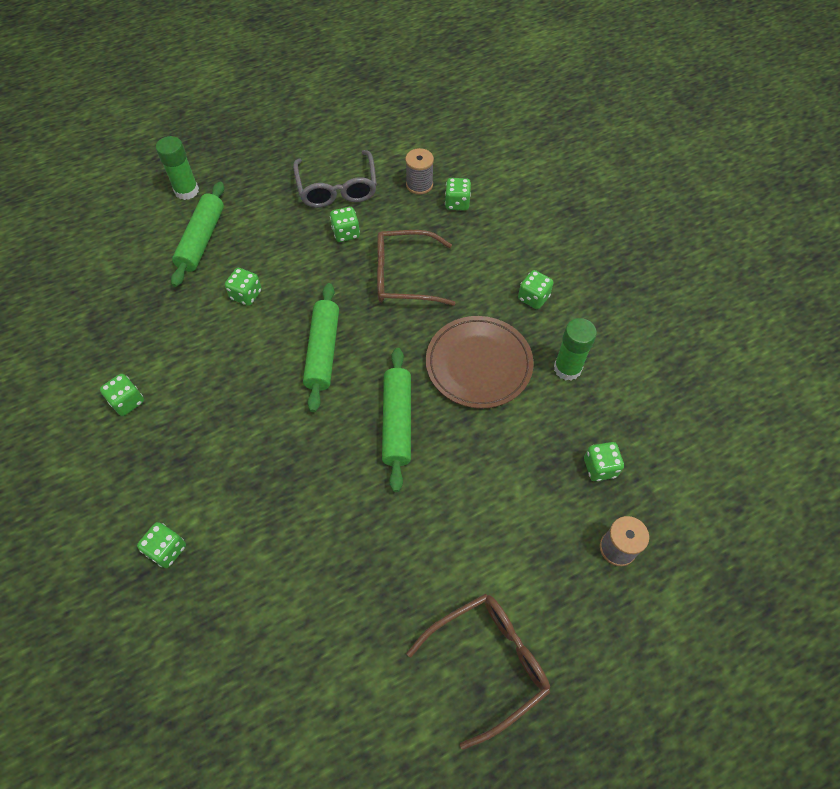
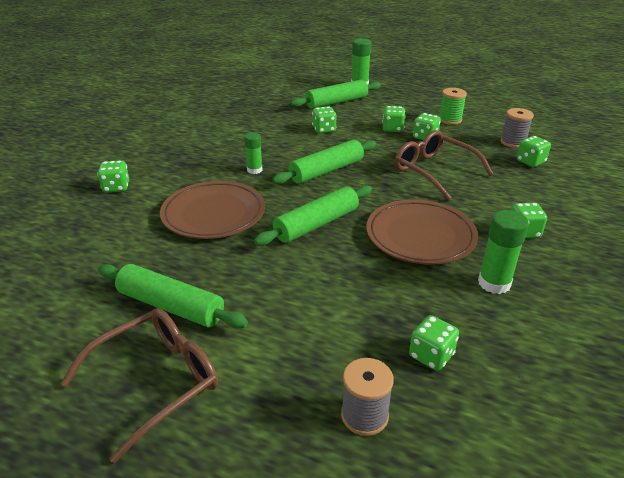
camera: 50 degrees right, 25 degrees down
(127, 402) = (201, 132): green dice -> green dice (392, 129)
(261, 407) = (254, 170): none -> green glue stick
(305, 491) = (213, 214): none -> brown plate
(337, 188) = (450, 120): grey glasses -> green spool
(410, 604) = (171, 306): none -> green rolling pin
(488, 662) = (157, 381): brown glasses -> brown glasses turned 60 degrees counterclockwise

